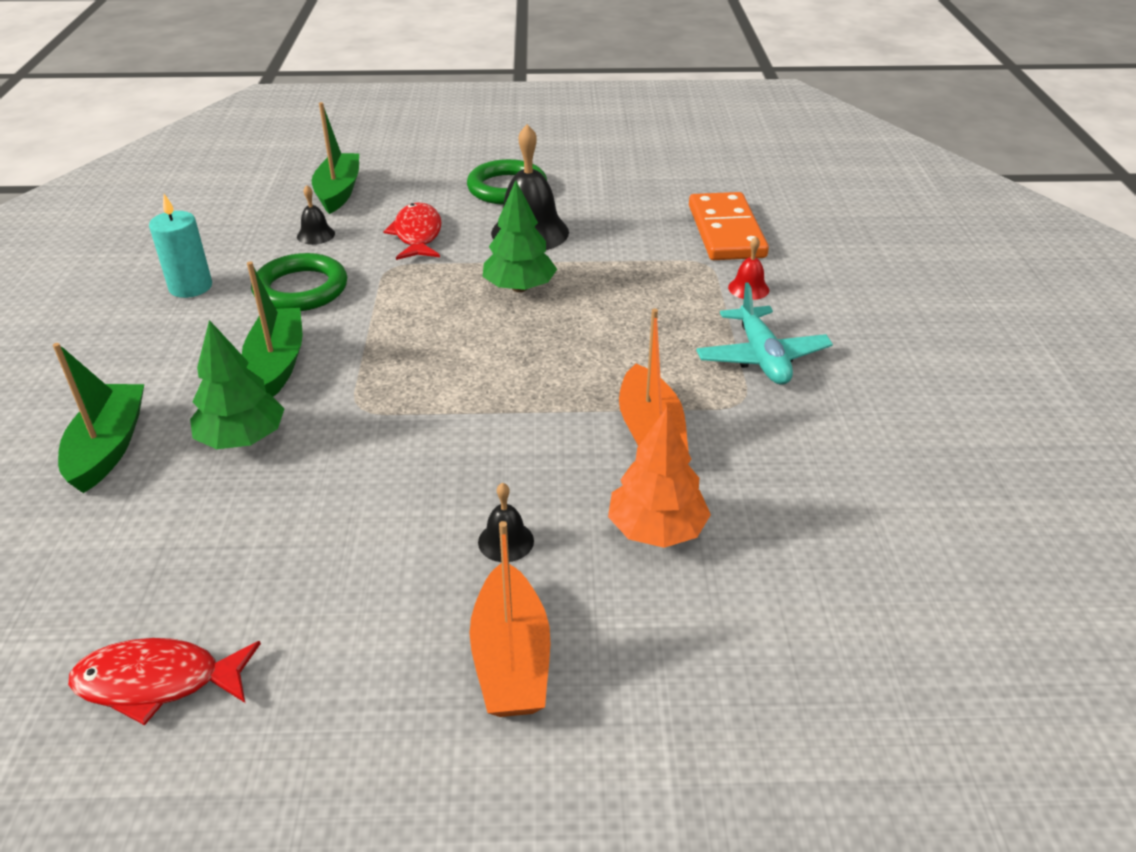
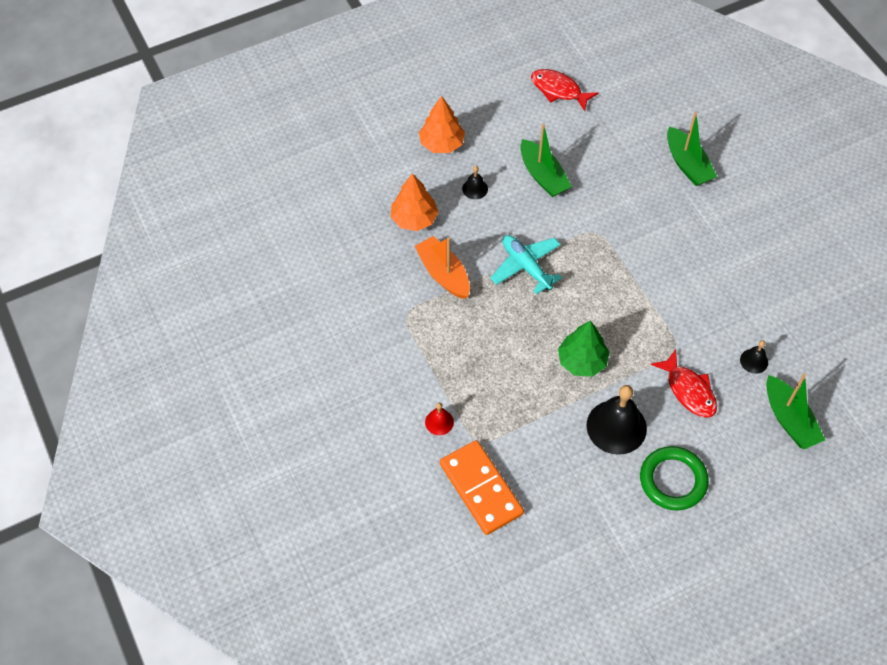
camera: 155 degrees right, 20 degrees up
(157, 682) = (558, 90): red fish -> red fish turned 120 degrees counterclockwise
(190, 287) = (774, 279): turquoise candle -> none
(242, 438) = (633, 192): green tree -> none
(277, 363) = (664, 243): green boat -> green boat (543, 176)
(301, 289) = (710, 304): green ring -> none
(511, 659) = (441, 144): orange boat -> orange tree
(761, 357) = (407, 355): turquoise plane -> turquoise plane (526, 266)

